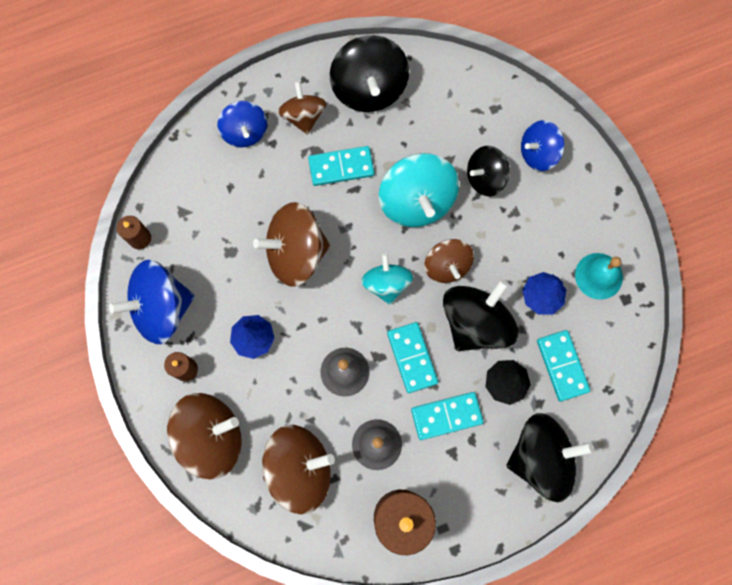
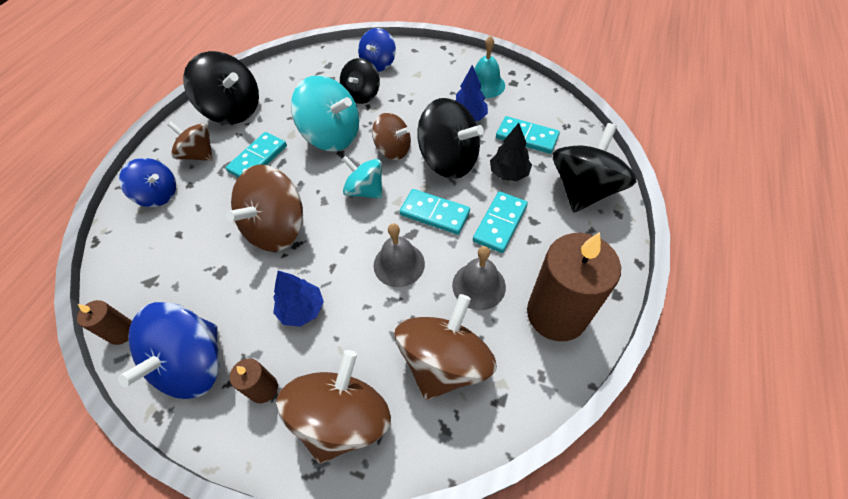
camera: 45 degrees left, 20 degrees down
(476, 322) = (449, 161): black spinning top -> black spinning top turned 135 degrees clockwise

